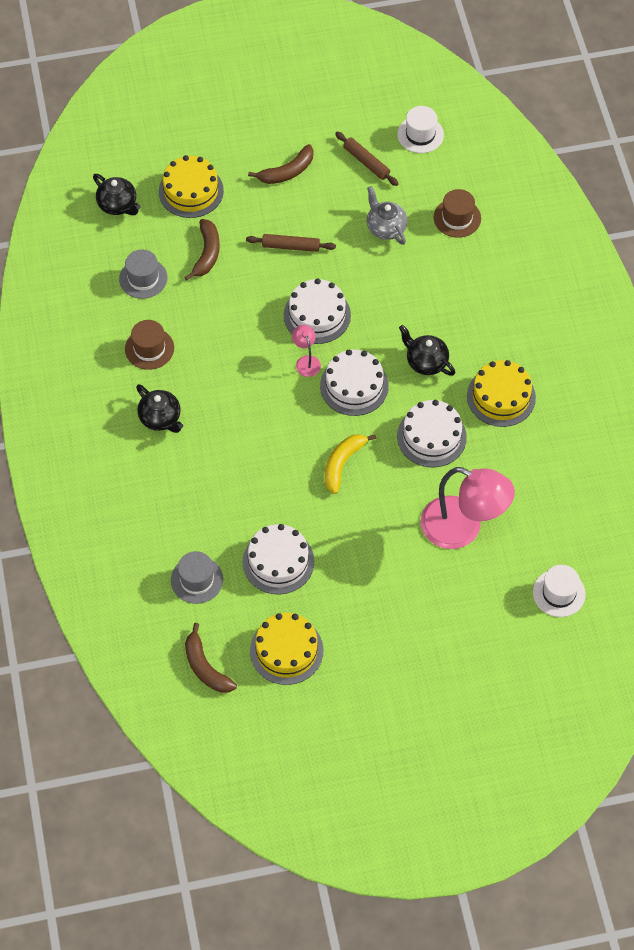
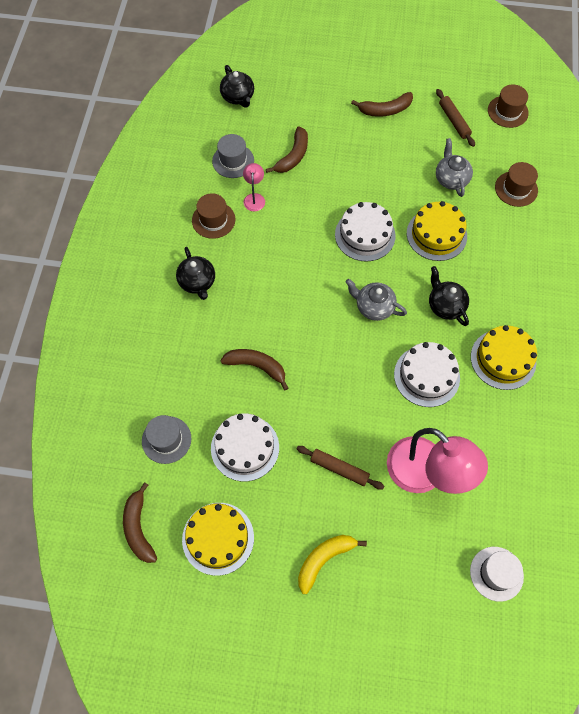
camera: 20 degrees right, 5 degrees up
(191, 191) = (300, 103): yellow cake -> yellow cake (436, 234)
(258, 482) = (257, 366): none -> brown banana
(291, 246) = (365, 171): brown rolling pin -> brown rolling pin (339, 469)
(306, 361) = (340, 272): pink lamp -> pink lamp (254, 198)
(342, 463) = (337, 374): yellow banana -> yellow banana (324, 559)
(354, 386) = (374, 307): white cake -> grey teapot
(420, 134) = (507, 111): white hat -> brown hat

